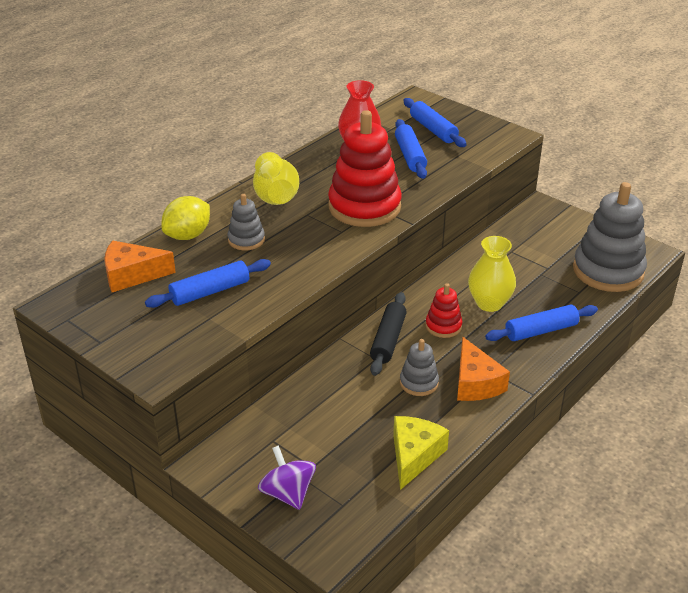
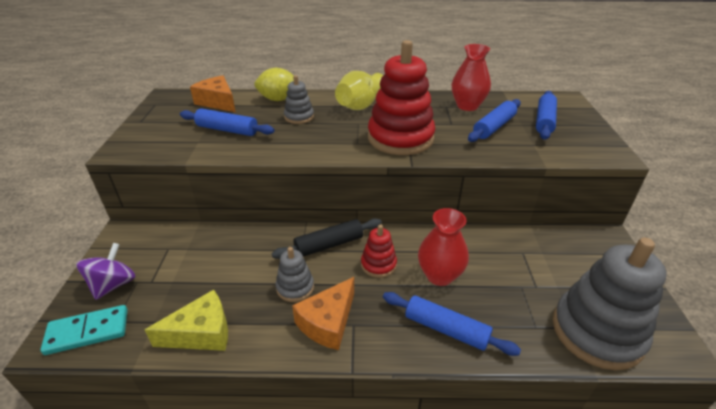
camera: 50 degrees right, 0 degrees up
(338, 526) = (87, 332): none -> turquoise domino
(489, 303) = (439, 275): yellow vase -> red vase

